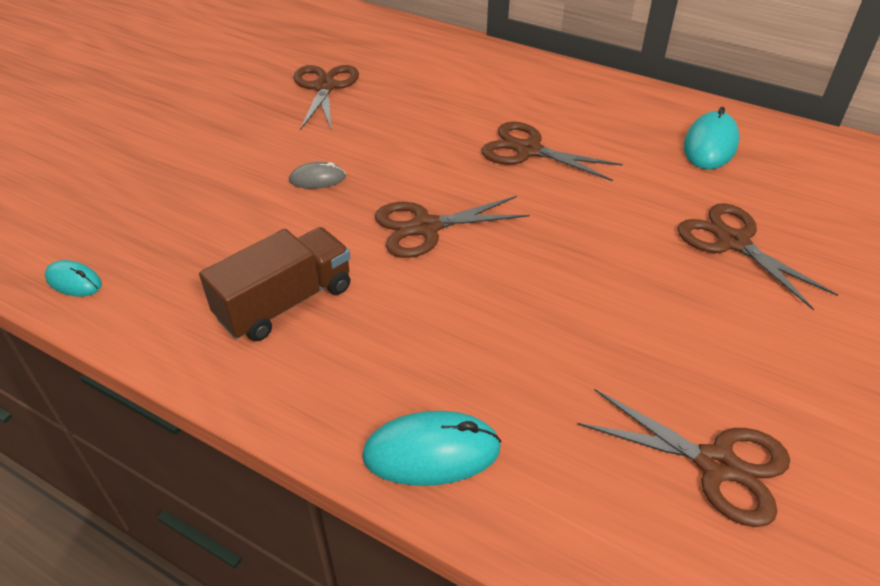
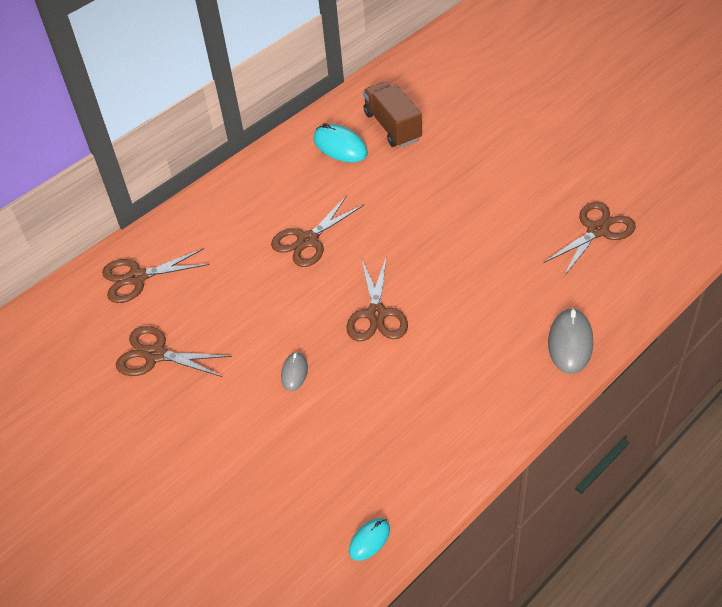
camera: 70 degrees left, 5 degrees up
(285, 303) = (431, 403): brown truck -> brown truck (392, 126)
(431, 452) = (570, 343): turquoise mouse -> grey mouse
(733, 242) = (440, 169): brown scissors -> brown scissors (137, 278)

